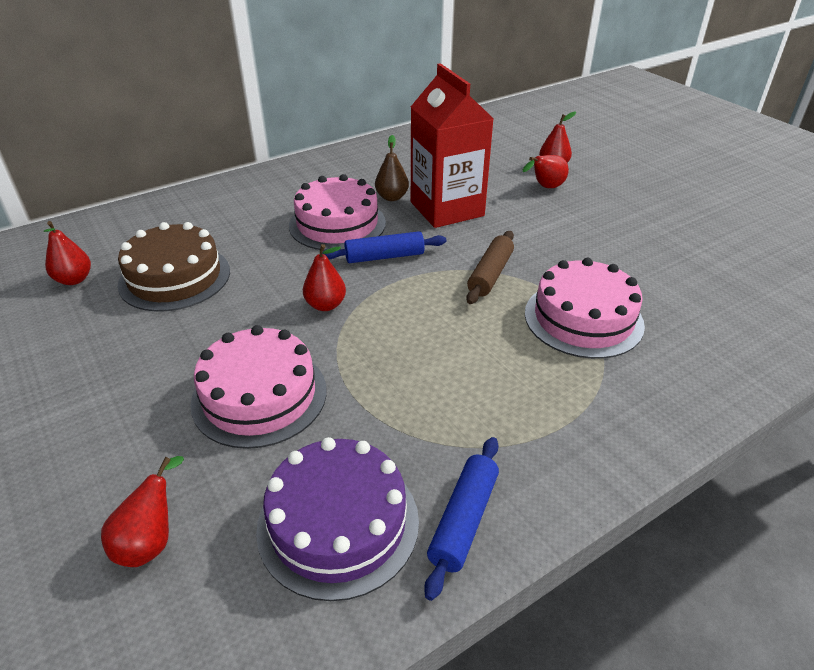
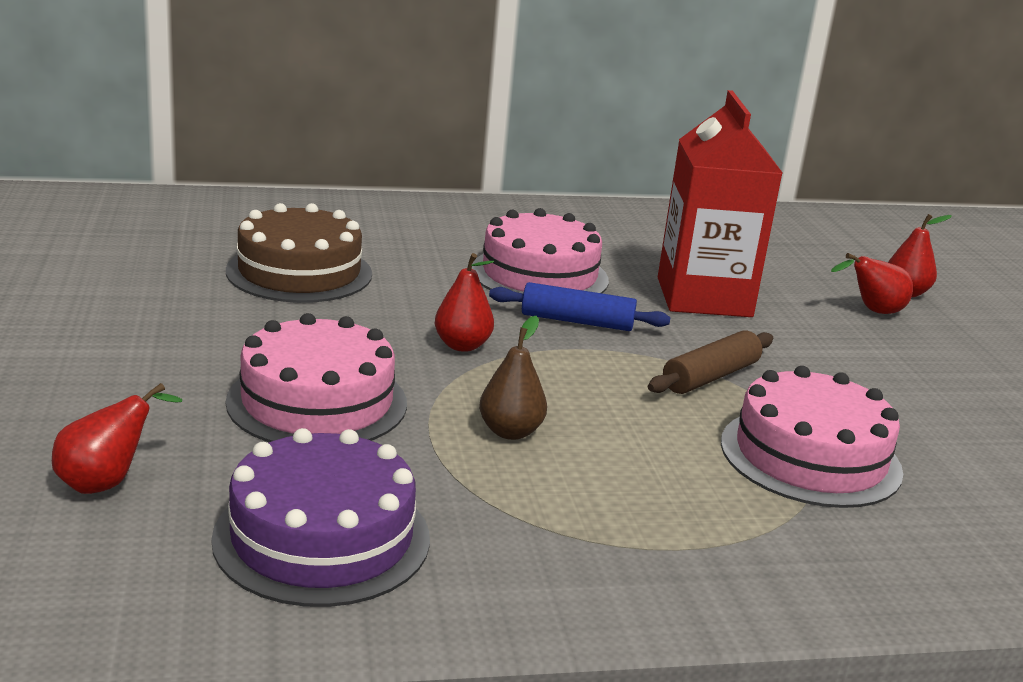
camera: 20 degrees right, 15 degrees down
(74, 279) = (185, 244): red pear -> none
(392, 197) = (635, 267): brown pear -> brown pear (510, 432)
(464, 520) = (477, 587): blue rolling pin -> none

